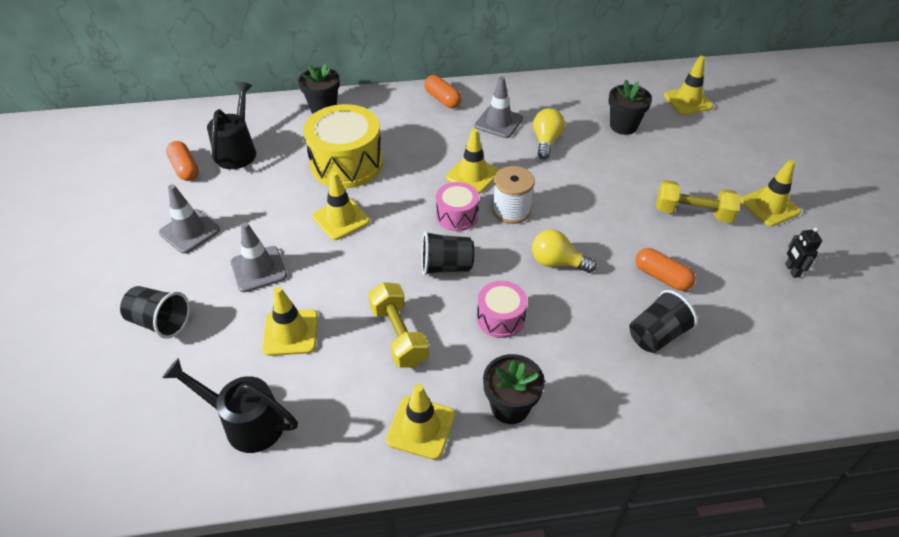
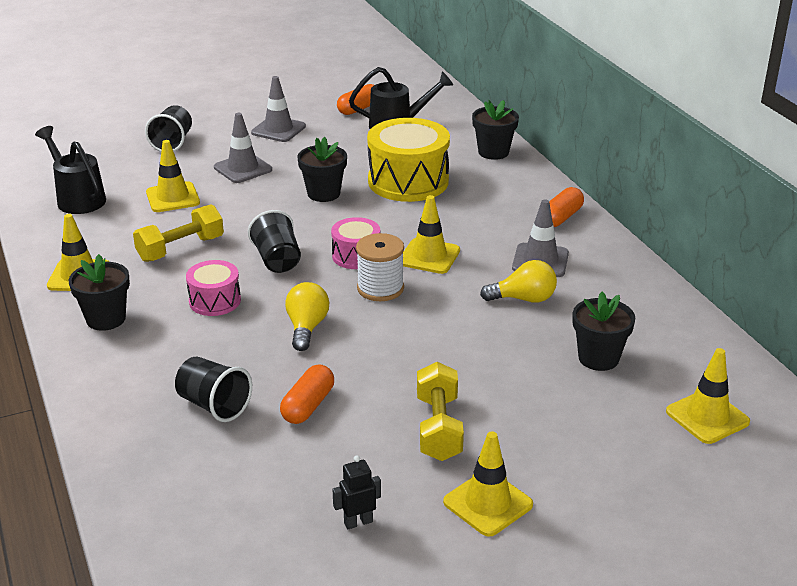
camera: 75 degrees right, 15 degrees down
(246, 423) = (78, 198): black watering can -> black watering can turned 45 degrees counterclockwise
(341, 219) = (323, 194): yellow traffic cone -> black flower pot

